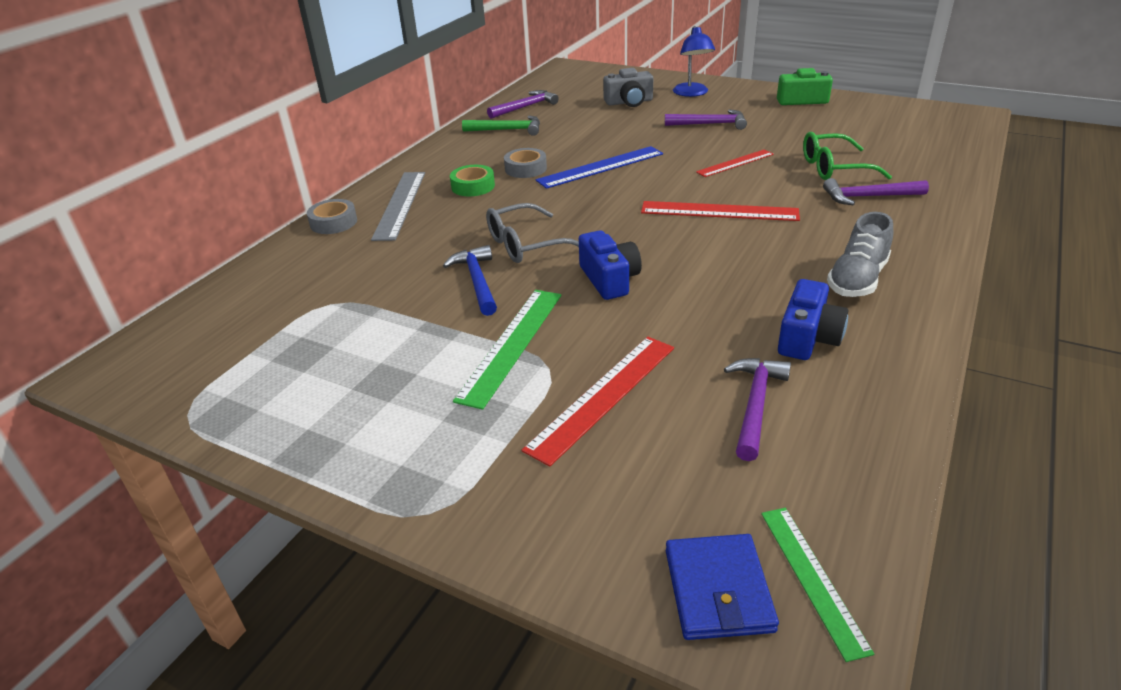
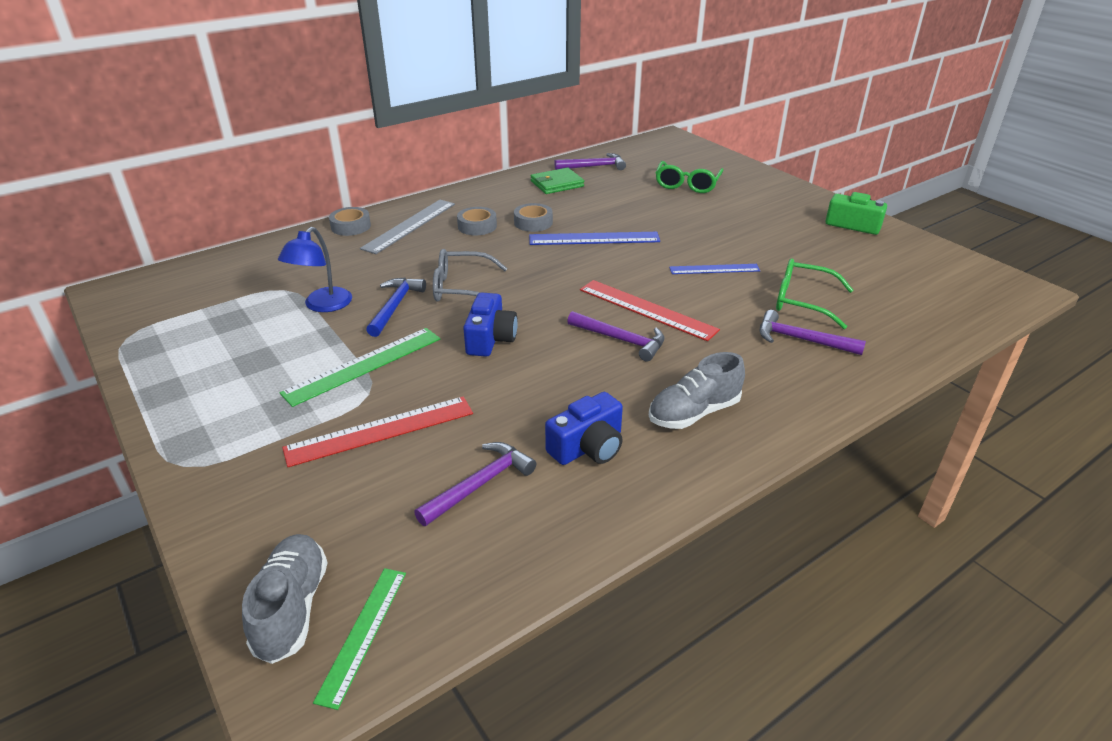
camera: 25 degrees right, 0 degrees up
(473, 186) = (477, 226): green tape -> grey tape
(507, 130) = (557, 184): green hammer -> green wallet
(629, 102) = (687, 184): grey camera -> green glasses
(692, 93) = (754, 190): blue lamp -> blue lamp (322, 305)
(710, 124) = (735, 225): purple hammer -> purple hammer (621, 340)
(718, 590) = (292, 608): blue wallet -> grey shoe
(735, 163) = (714, 269): red ruler -> blue ruler

